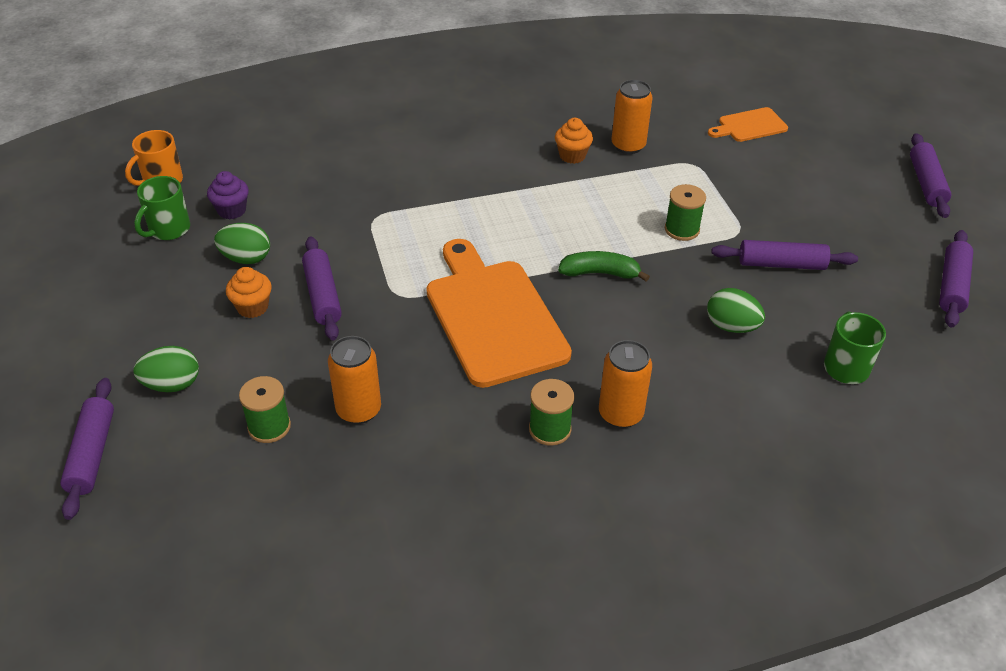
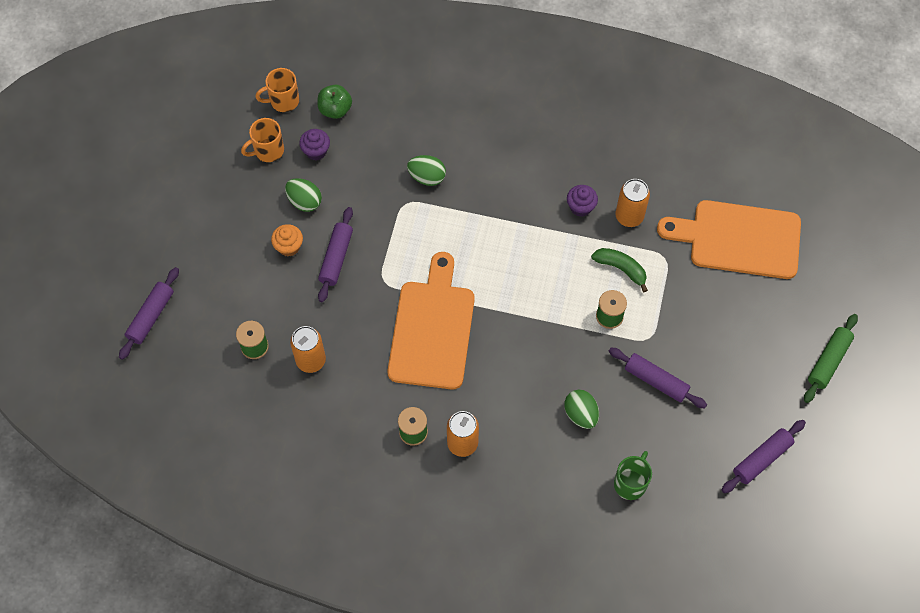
camera: 30 degrees right, 20 degrees up
(168, 229) = (268, 151): green mug -> orange mug
(172, 384) = (215, 286): green egg -> green egg (427, 177)
(232, 169) = (335, 109): none -> green apple
(572, 155) = (580, 207): orange cupcake -> purple cupcake
(600, 273) = (526, 327): green banana -> green banana (621, 269)
(750, 126) = (739, 239): orange cutting board -> orange cutting board, size x2.06
(926, 183) = (828, 361): purple rolling pin -> green rolling pin

